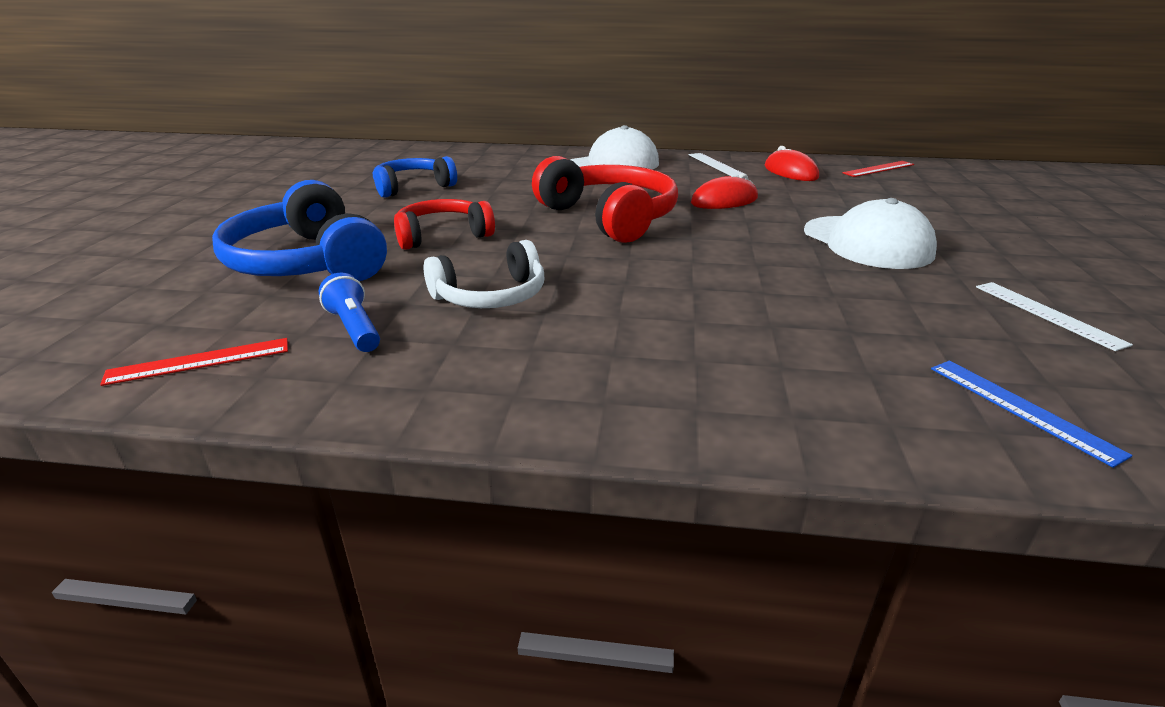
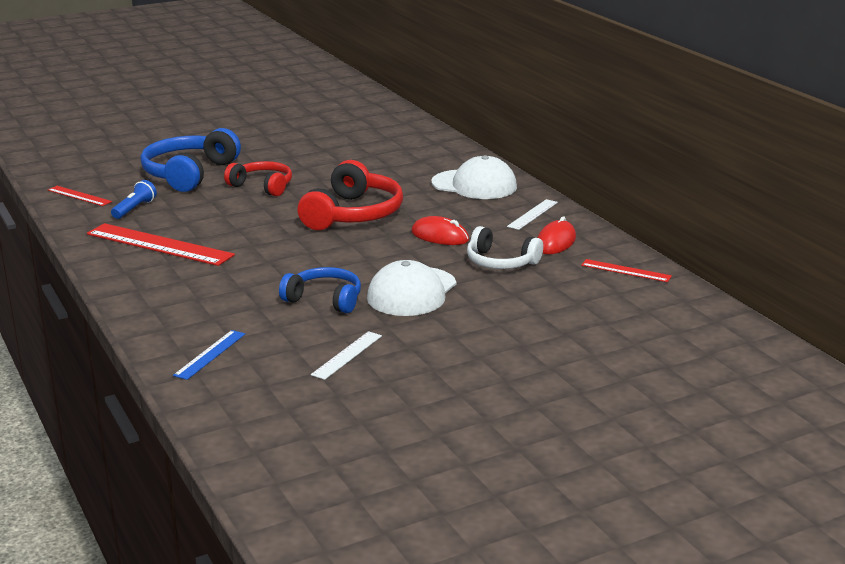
camera: 55 degrees right, 5 degrees down
(413, 187) = (331, 152): blue headphones -> blue headphones (325, 299)
(491, 296) = (199, 222): white headphones -> white headphones (500, 262)
(531, 344) = (159, 244): none -> red ruler

